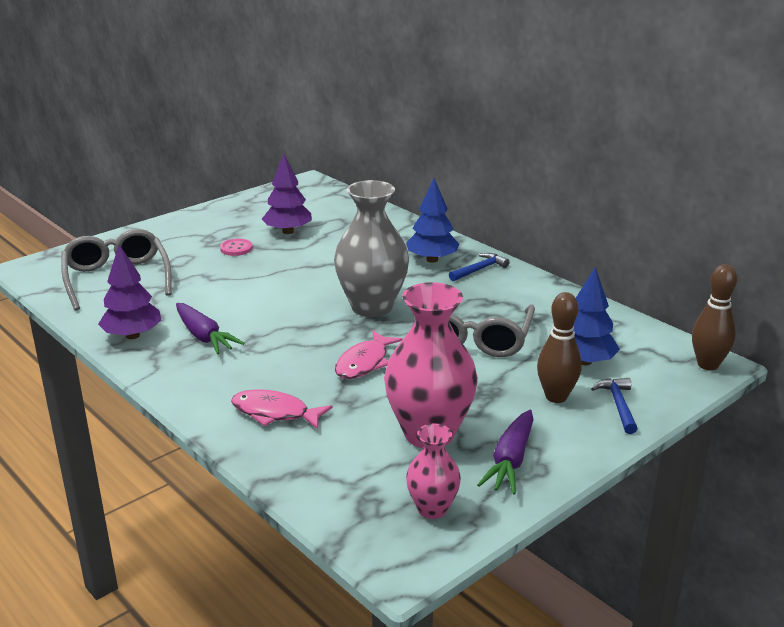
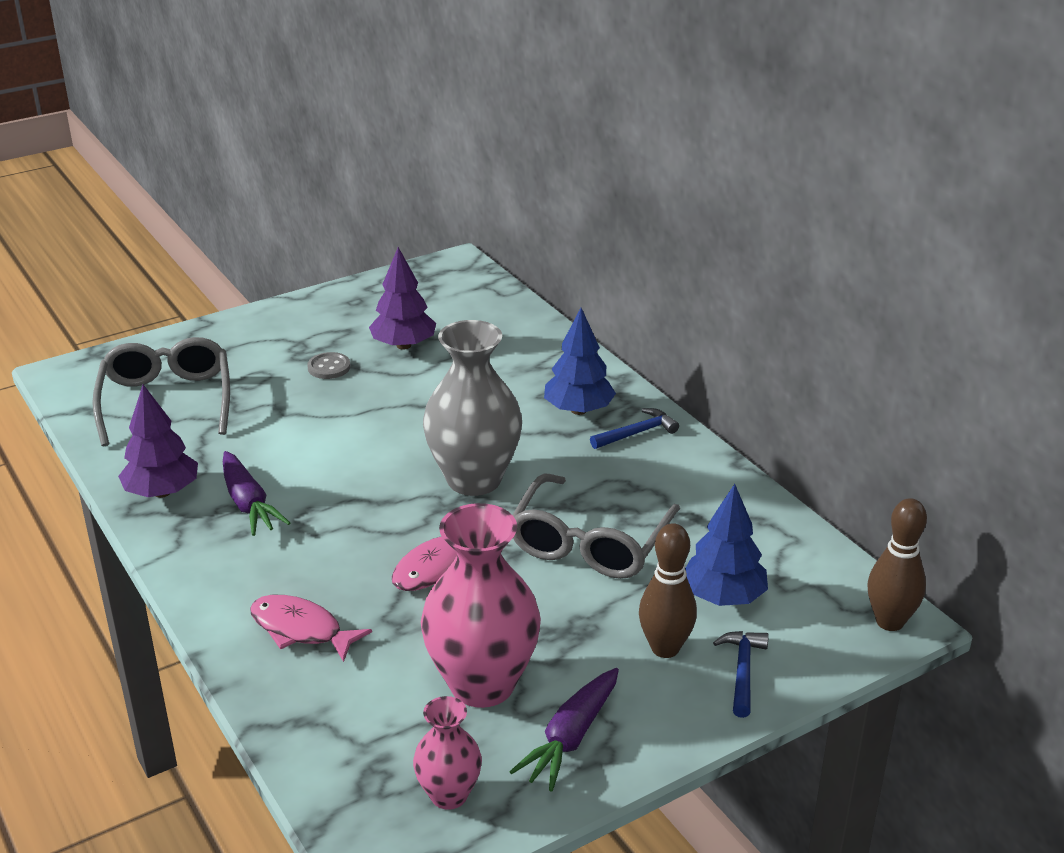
camera: 10 degrees right, 5 degrees up
(236, 248) = (329, 367): pink button -> grey button

